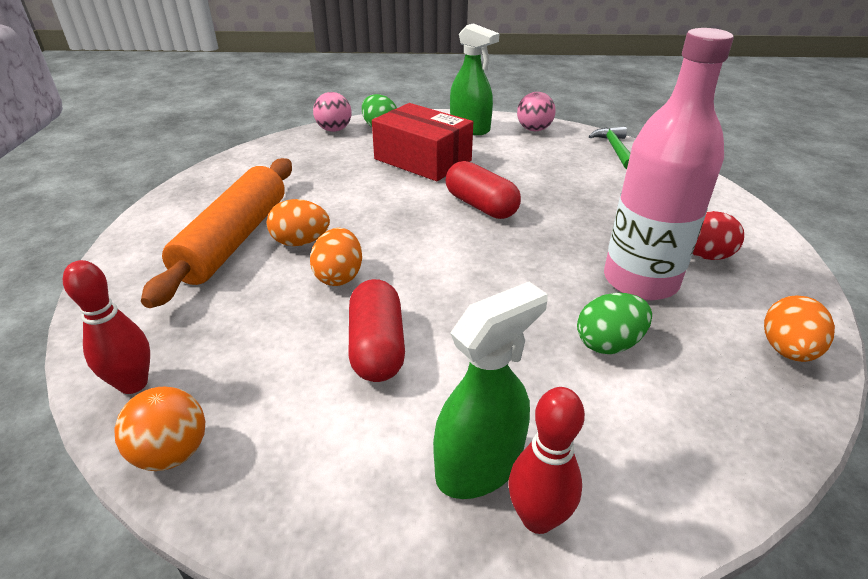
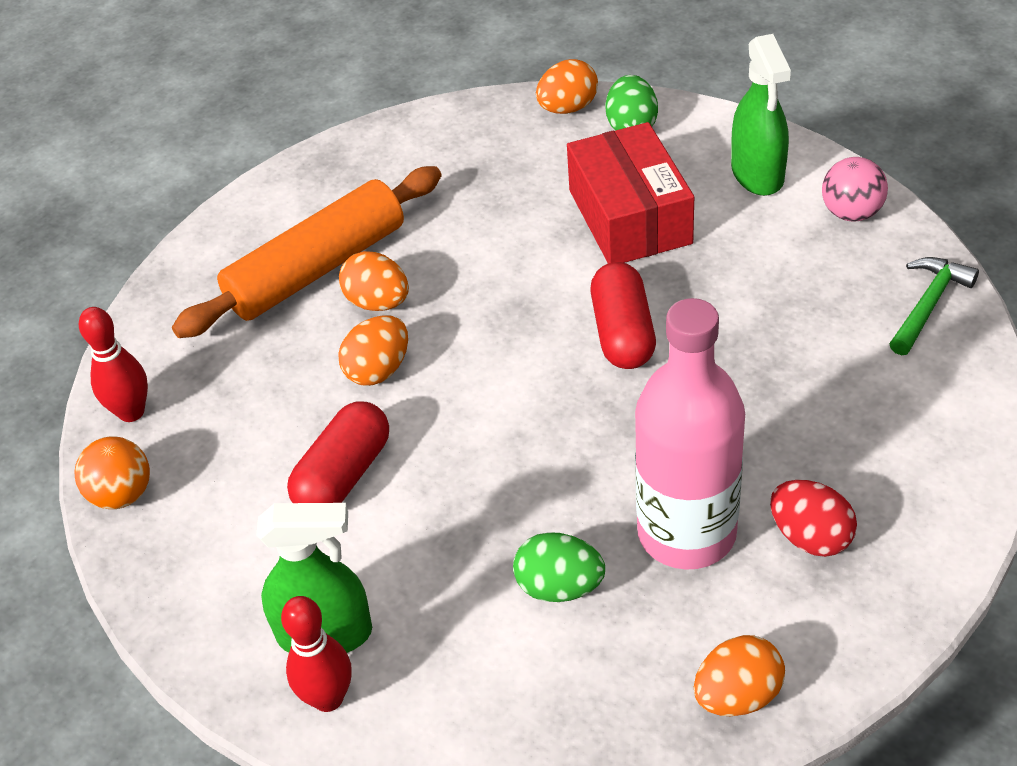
camera: 40 degrees right, 10 degrees up
(334, 130) = (567, 108): pink ball -> orange egg

